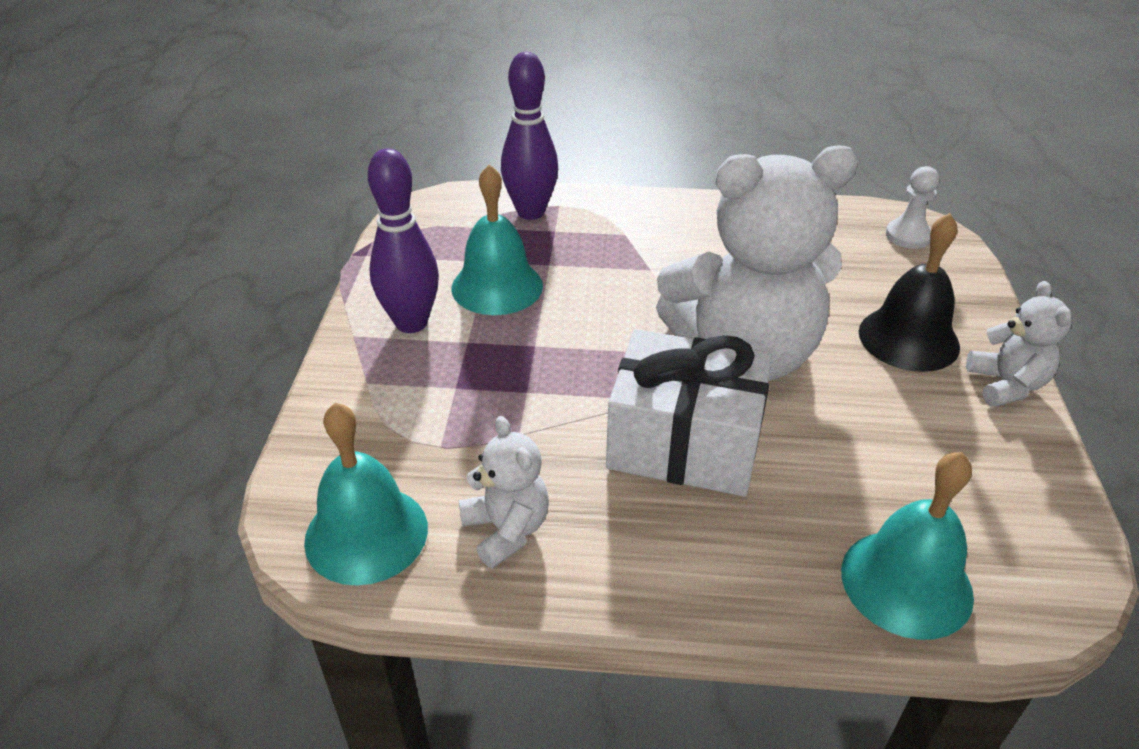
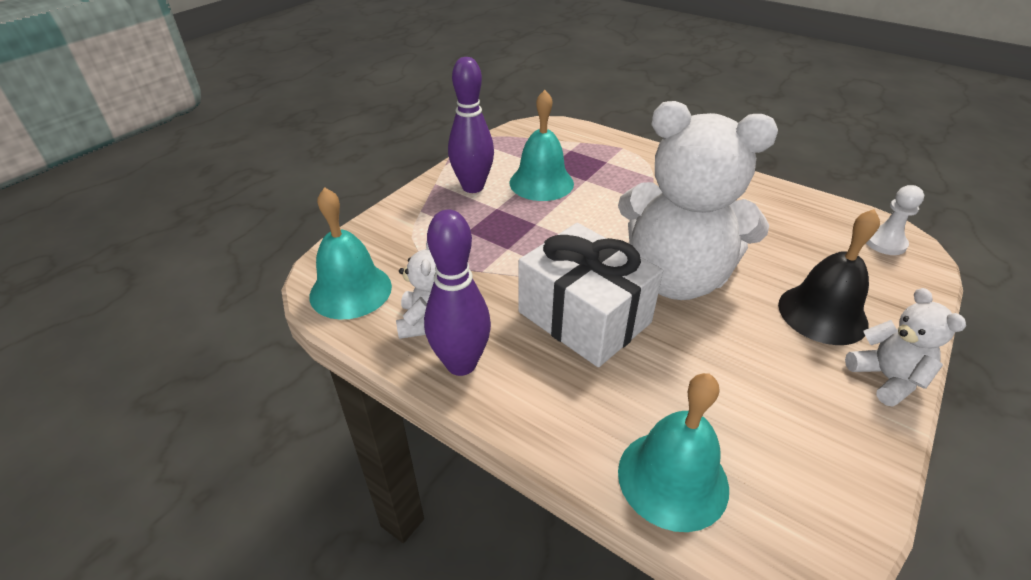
camera: 30 degrees right, 0 degrees up
(531, 212) = (600, 146): purple bowling pin -> purple bowling pin (461, 364)
(1006, 385) = (886, 378): white teddy bear -> white teddy bear turned 45 degrees counterclockwise

